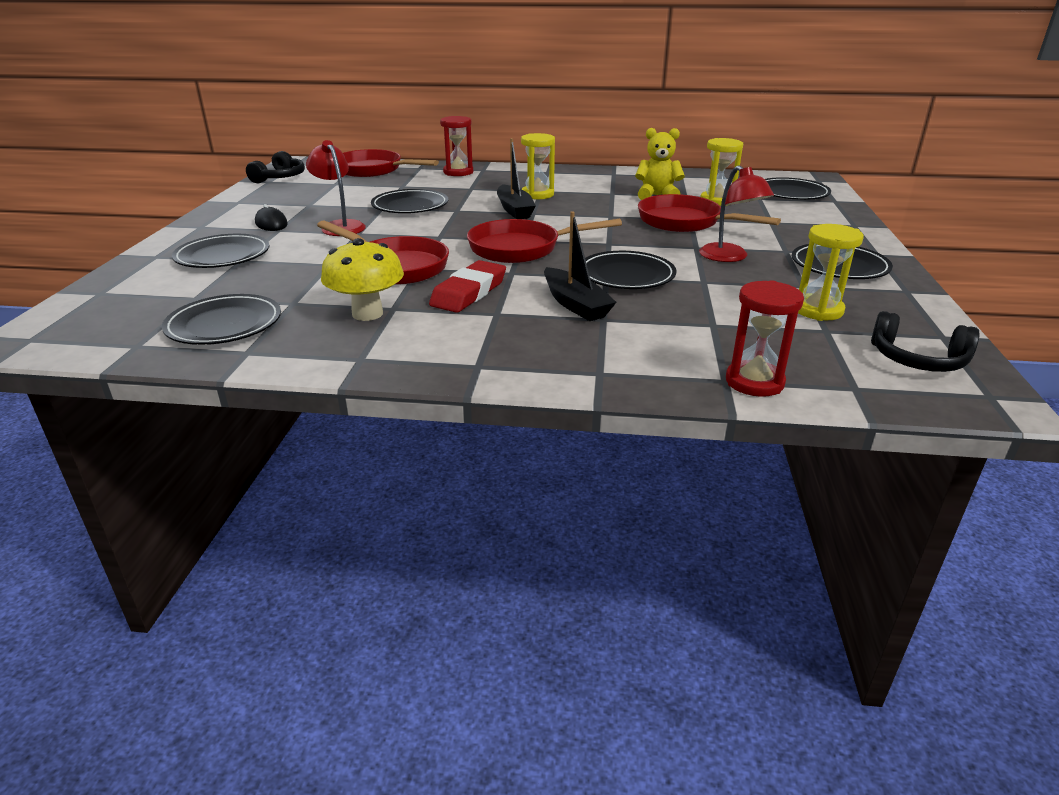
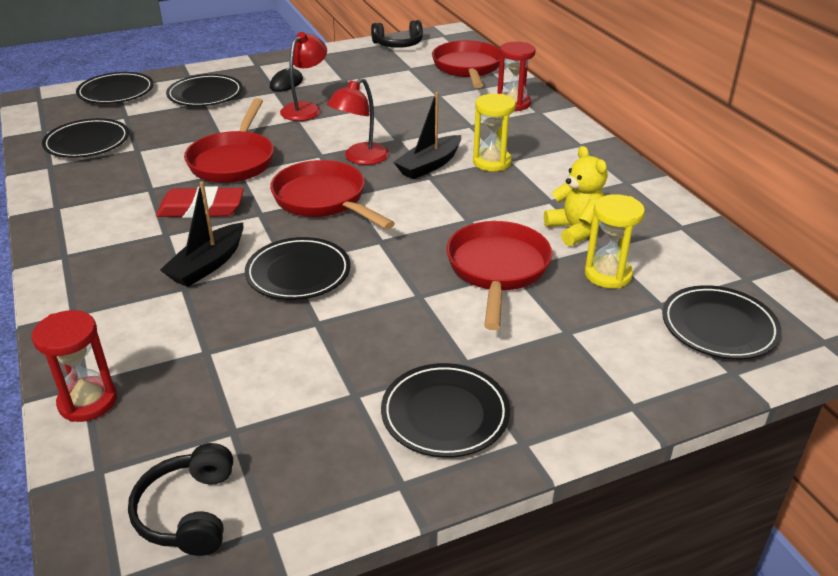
camera: 60 degrees right, 5 degrees up
(367, 314) = (133, 183): yellow mushroom -> none
(410, 206) = (386, 117): black plate -> black plate (116, 92)
(729, 257) = (405, 325): red lamp -> red lamp (360, 158)
(818, 310) = (286, 417): yellow hourglass -> none

